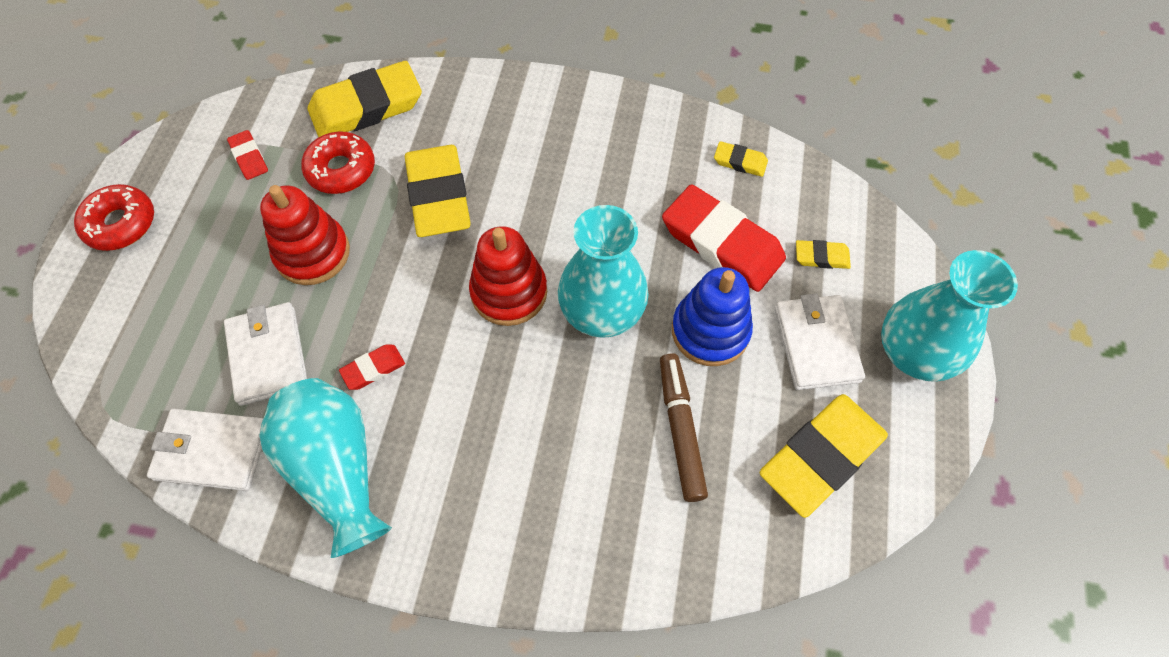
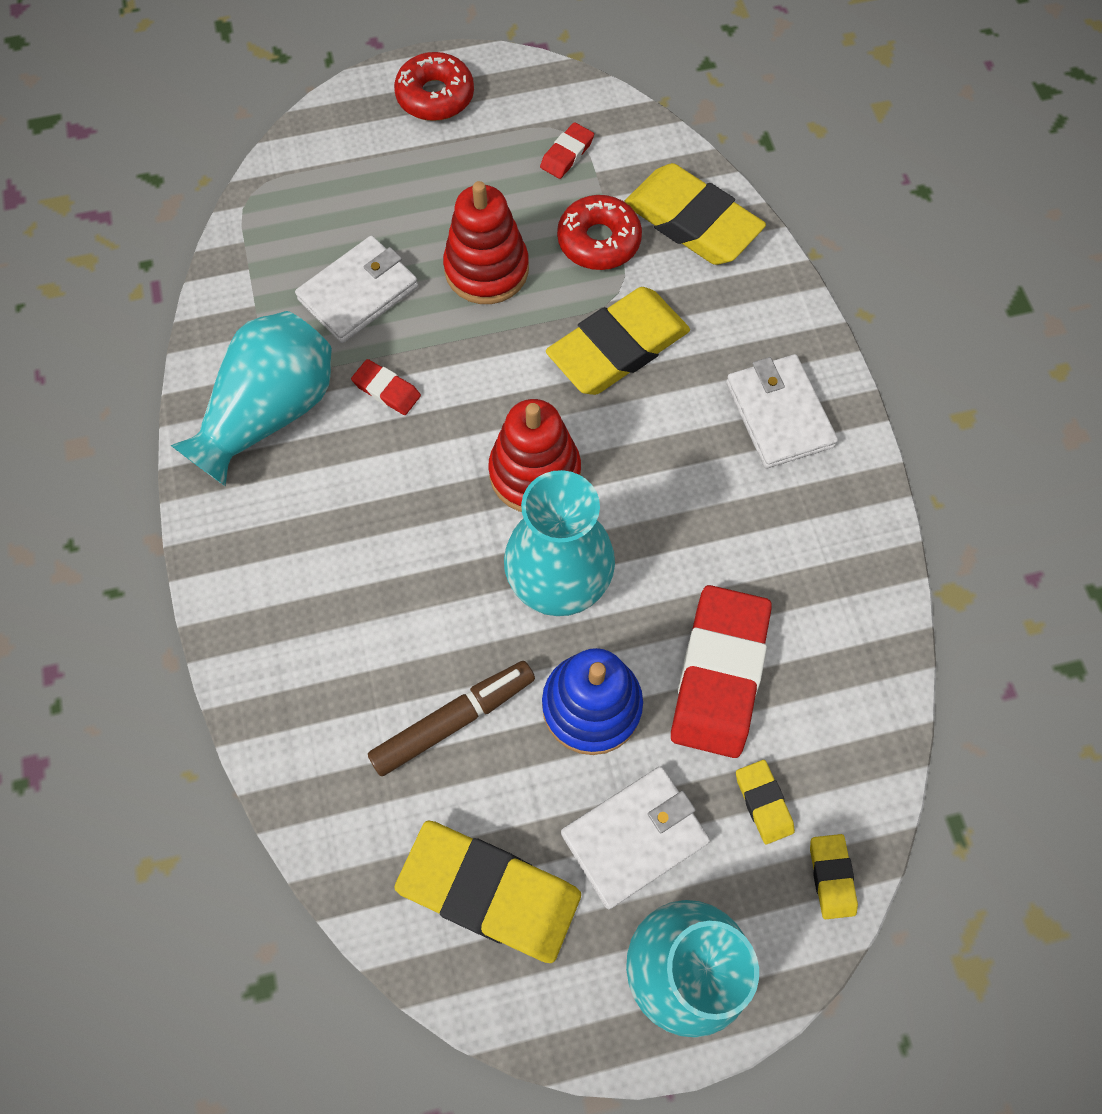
camera: 65 degrees right, 5 degrees up
(212, 451) = (245, 302): white wallet -> white wallet (779, 414)
(740, 162) = (852, 650): yellow eraser -> yellow eraser (831, 876)

